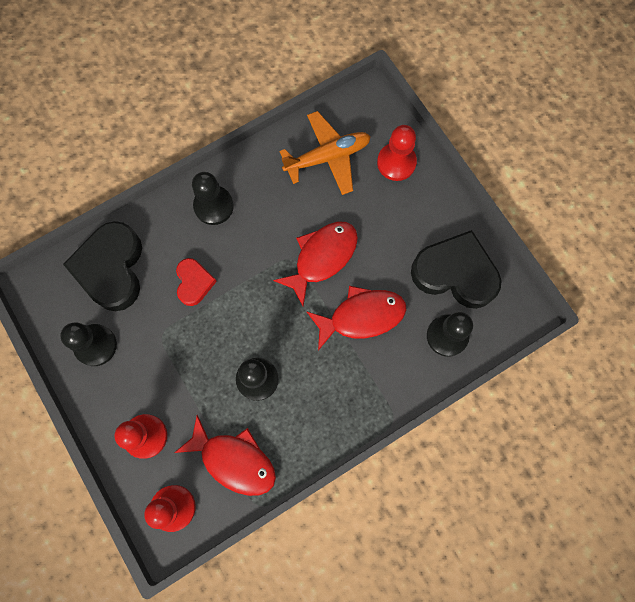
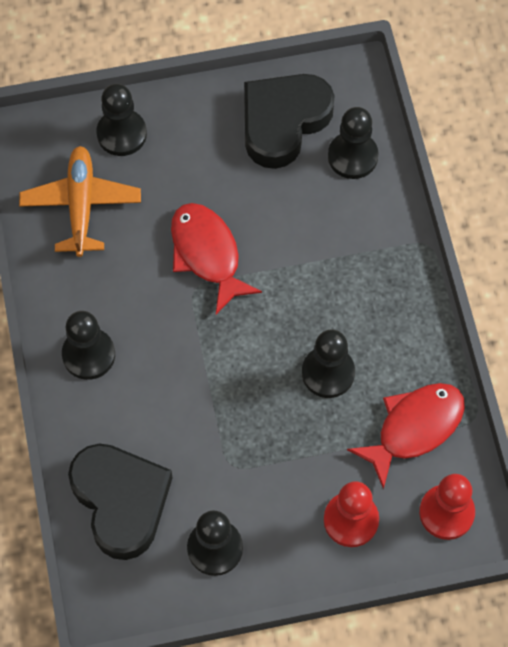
camera: 70 degrees left, 10 degrees down
(111, 268) = (121, 501): black heart -> black heart turned 135 degrees counterclockwise
(194, 283) = (180, 408): red heart -> none
(361, 316) = (296, 236): red fish -> none
(396, 162) = (122, 134): red pawn -> black pawn

